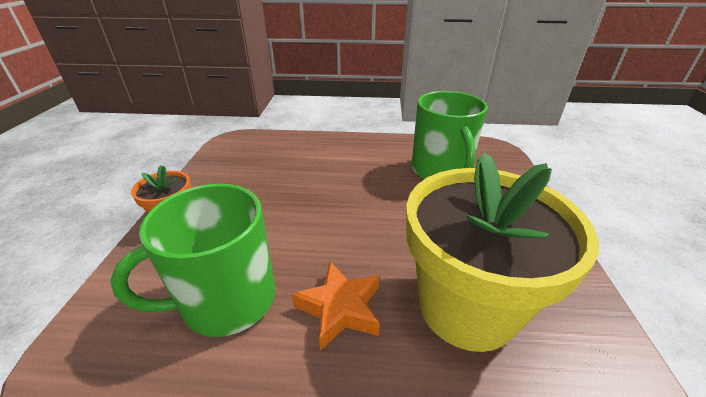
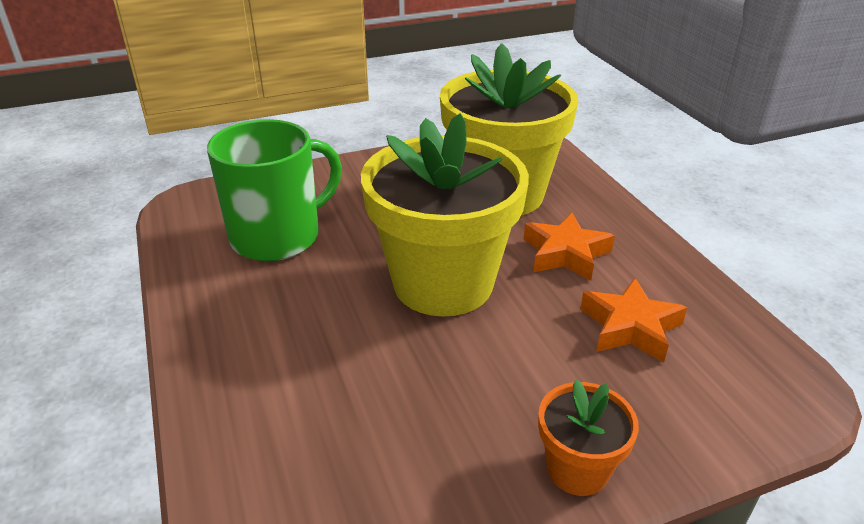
camera: 115 degrees left, 0 degrees up
(226, 300) = (630, 327): green mug -> orange star
(350, 221) = (443, 283): none -> yellow flower pot

